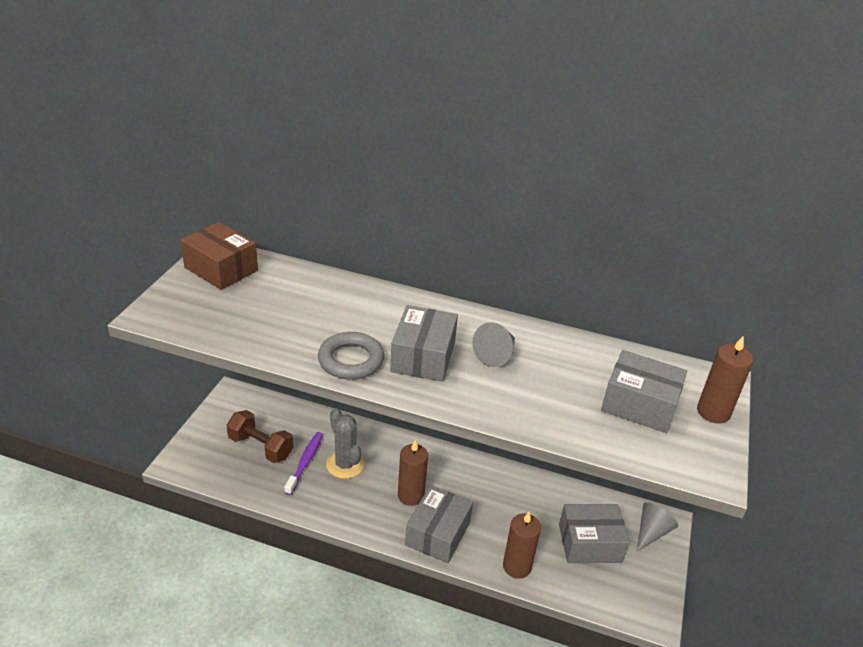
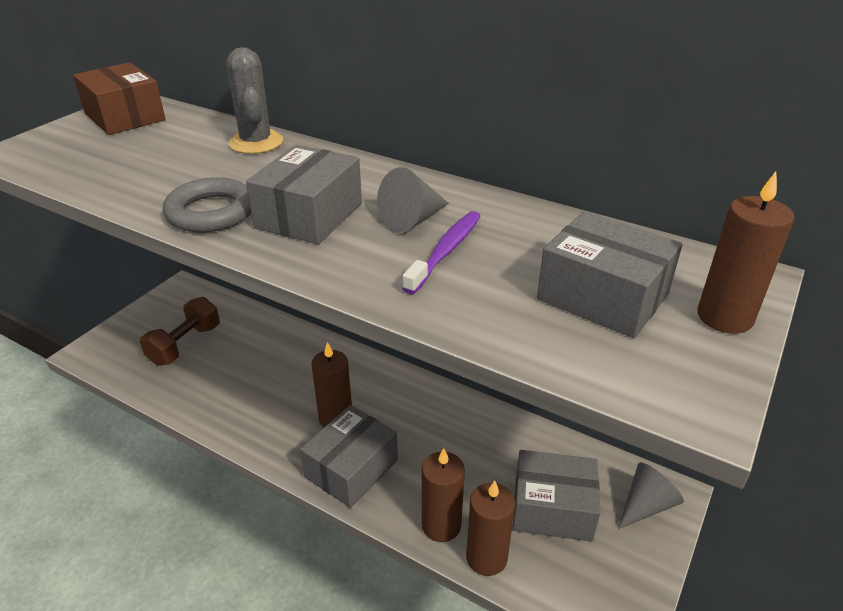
camera: 15 degrees right, 0 degrees up
(261, 447) = (185, 345): brown dumbbell -> brown dumbbell turned 75 degrees clockwise
(305, 462) = (227, 366): purple toothbrush -> purple toothbrush (446, 251)
(345, 464) = (272, 374): grey cactus -> grey cactus (256, 142)
(555, 584) = (486, 557): none -> brown candle

